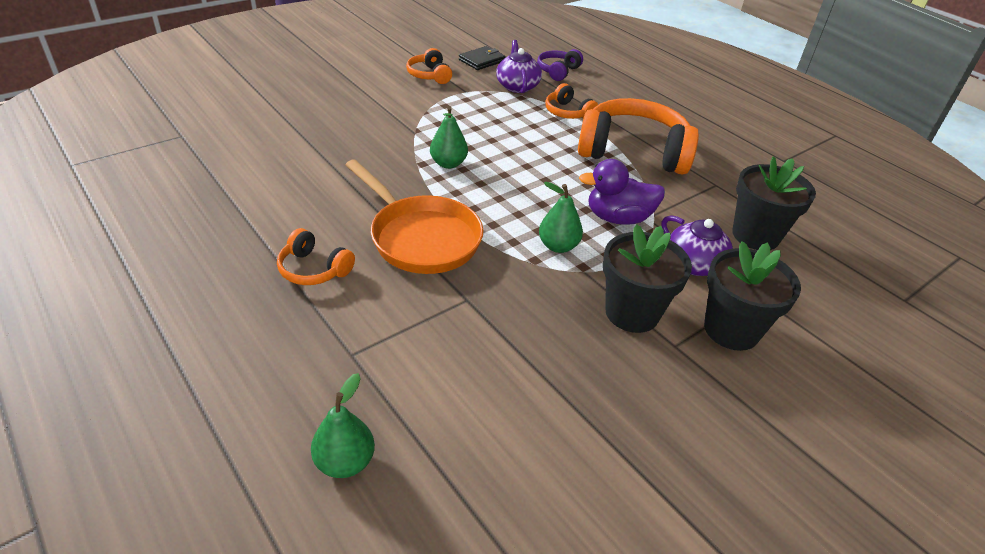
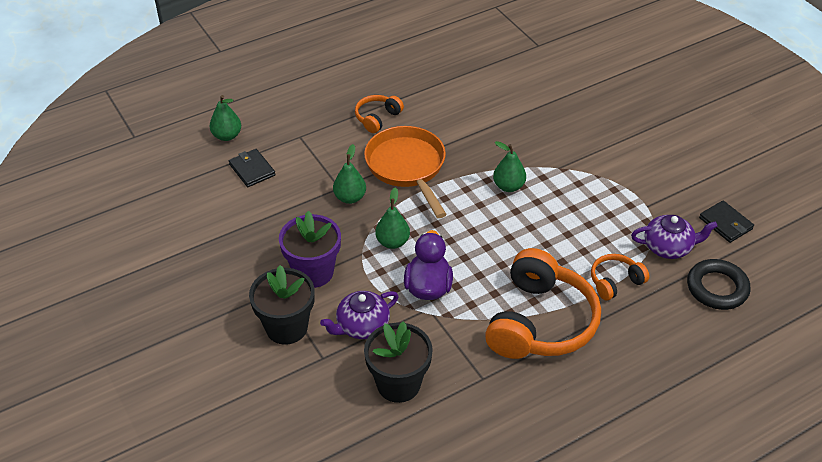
camera: 100 degrees right, 5 degrees up
(421, 238) = (407, 167): orange pan -> orange pan turned 105 degrees clockwise
(429, 75) = (677, 180): orange headphones -> none
(437, 409) = (252, 170): none -> black wallet
(486, 287) = (350, 198): none -> green pear
(558, 71) = (717, 288): purple headphones -> black ring
(632, 313) = (313, 272): black flower pot -> purple flower pot

